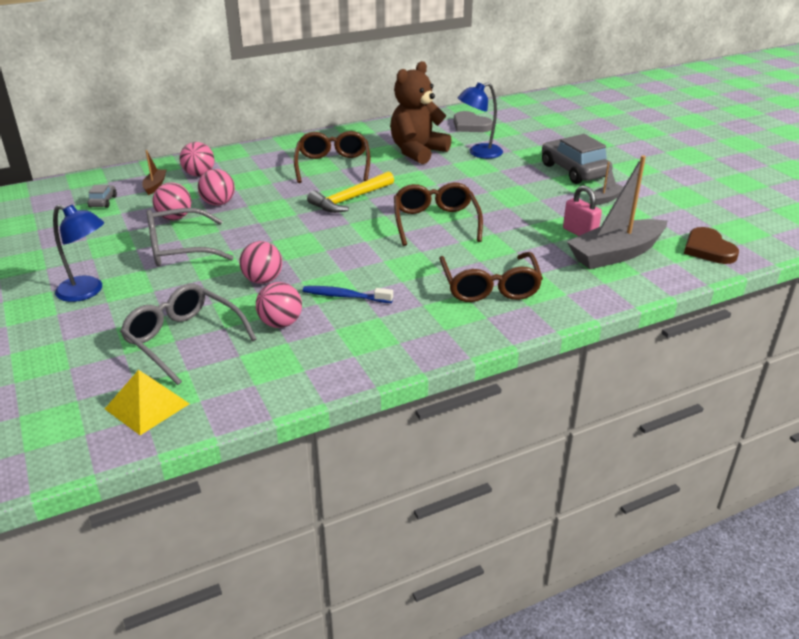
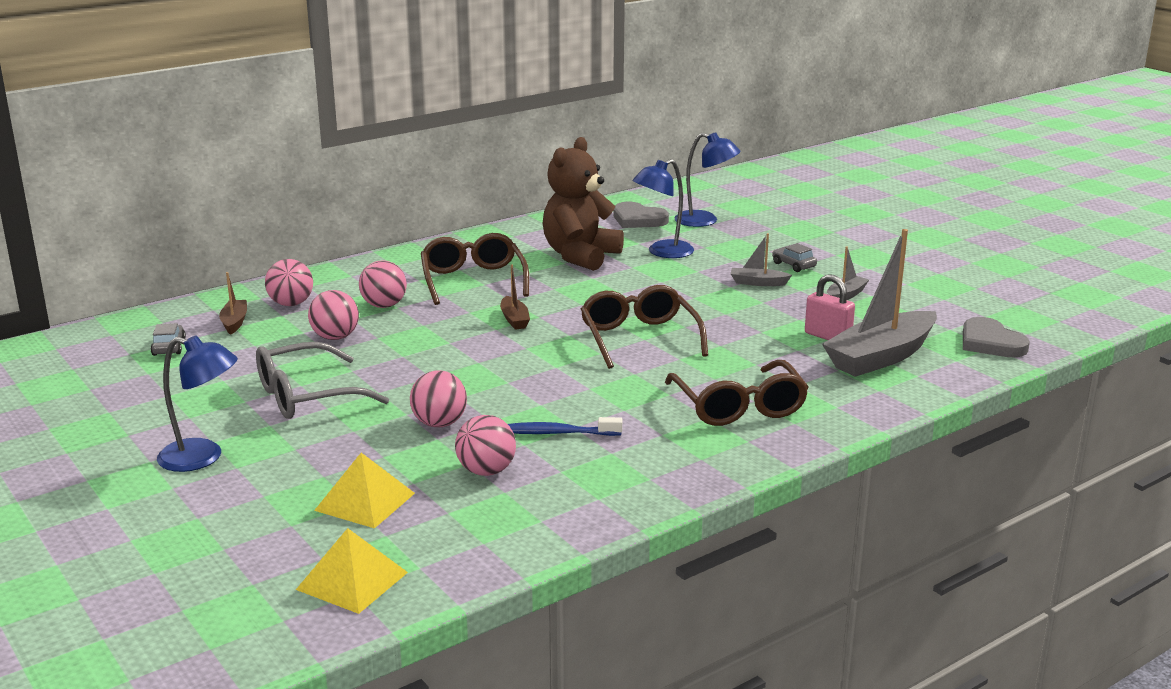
camera: 10 degrees left, 10 degrees down
(175, 218) = (282, 359): pink ball -> pink ball (384, 305)
(183, 340) = (365, 501): grey glasses -> yellow pyramid
(350, 199) = (514, 319): yellow hammer -> brown boat
(519, 130) = (705, 221): none -> blue lamp
(541, 183) = (758, 283): none -> grey boat
(574, 171) = (793, 265): grey car -> grey car, size x0.46
(708, 249) = (990, 343): brown heart -> grey heart

